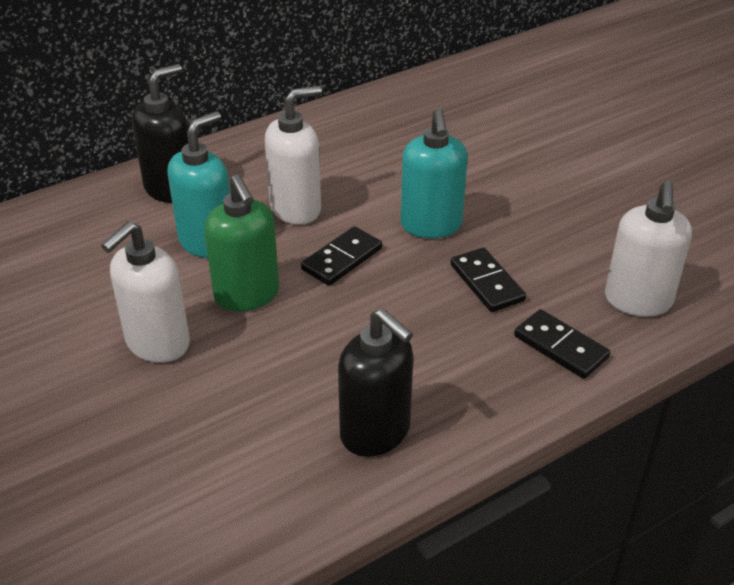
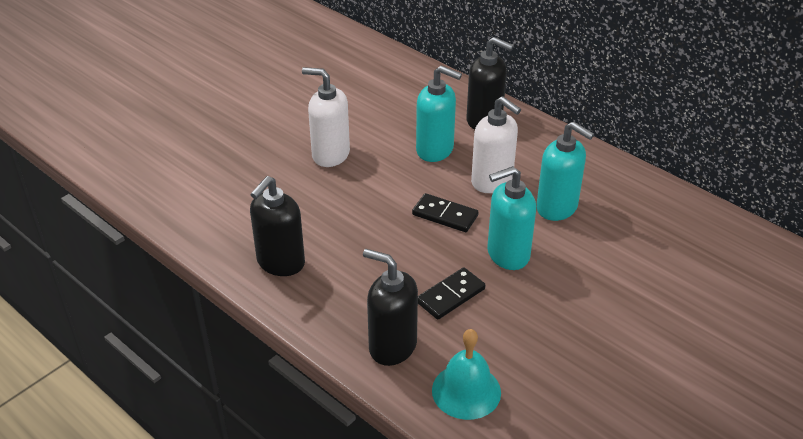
camera: 75 degrees right, 0 degrees up
(247, 295) = (388, 180): green soap dispenser -> none
(366, 173) = (557, 208): none -> turquoise soap dispenser
(560, 347) = (392, 346): black domino -> black soap dispenser
(638, 301) = (466, 391): white soap dispenser -> turquoise bell

